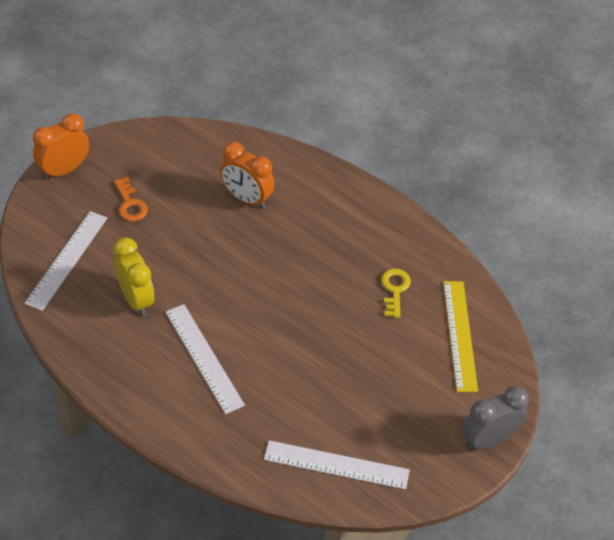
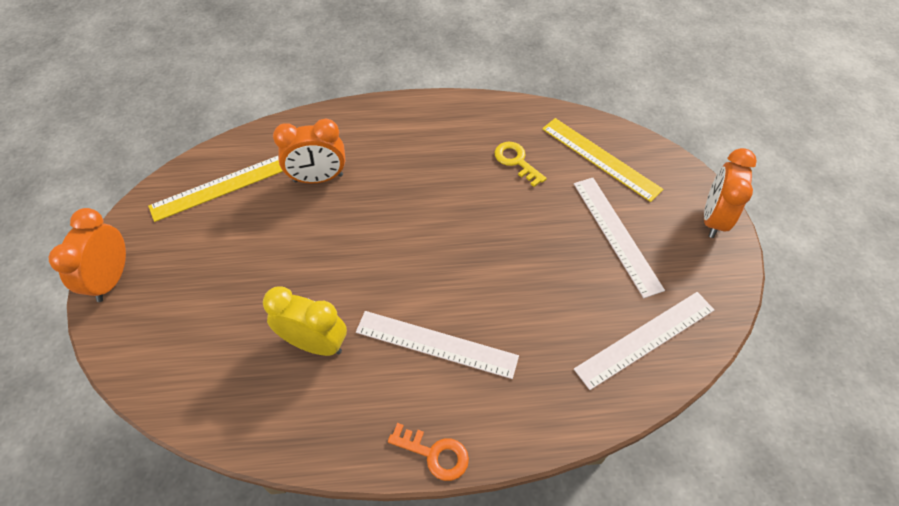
camera: 40 degrees left, 5 degrees up
(67, 260) = (204, 363): white ruler -> white ruler (616, 234)
(130, 204) = (215, 261): orange key -> orange key (435, 454)
(180, 158) = (221, 187): none -> yellow ruler
(488, 439) = (713, 218): grey clock -> orange clock

